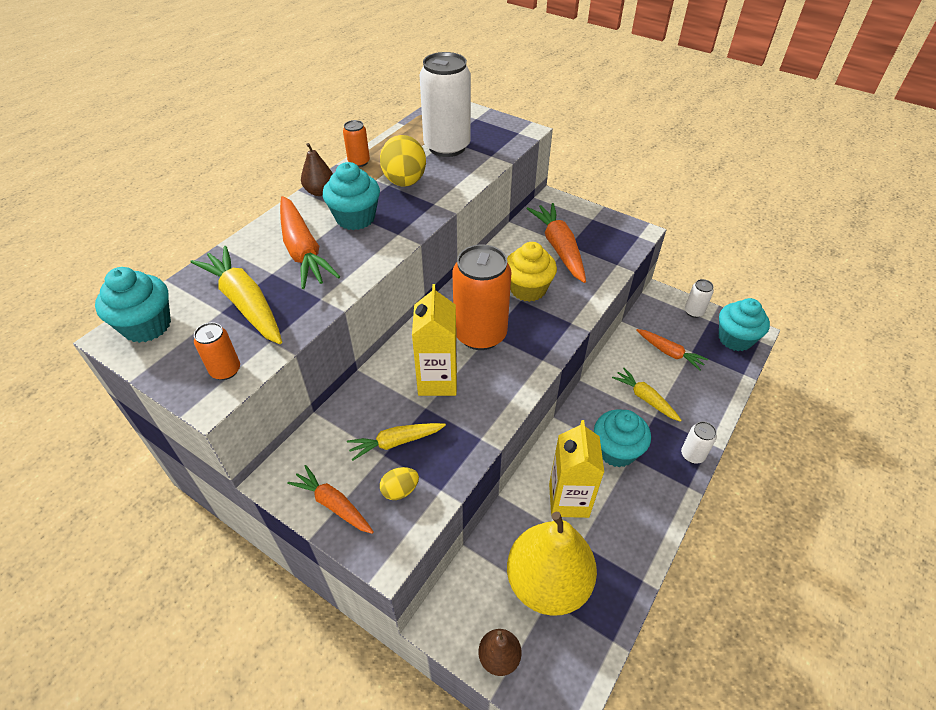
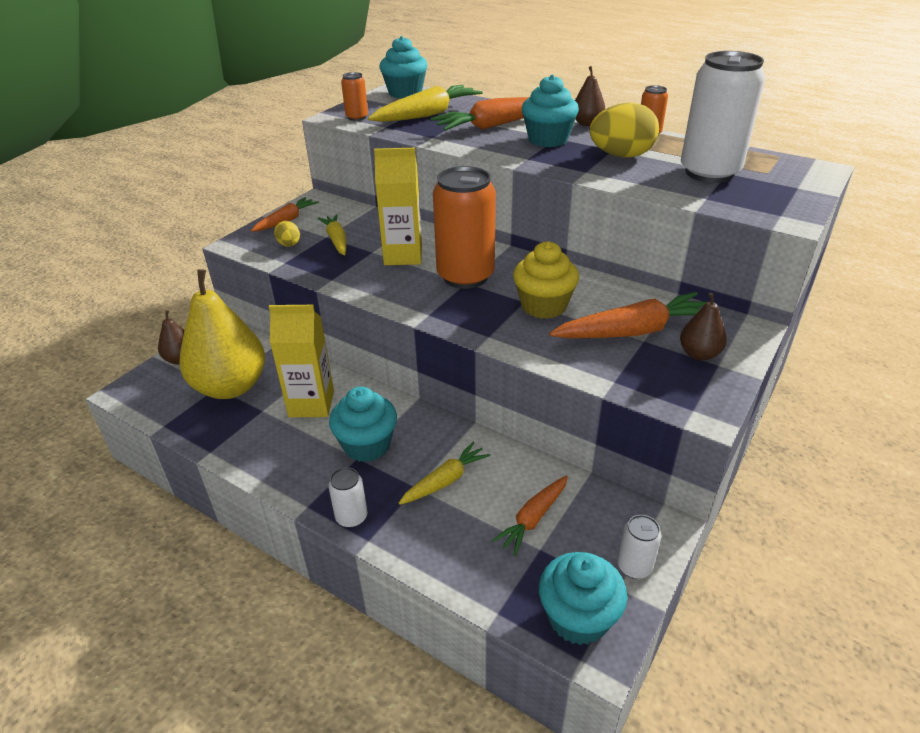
camera: 90 degrees right, 10 degrees down
(582, 224) = (699, 354): none -> brown pear

